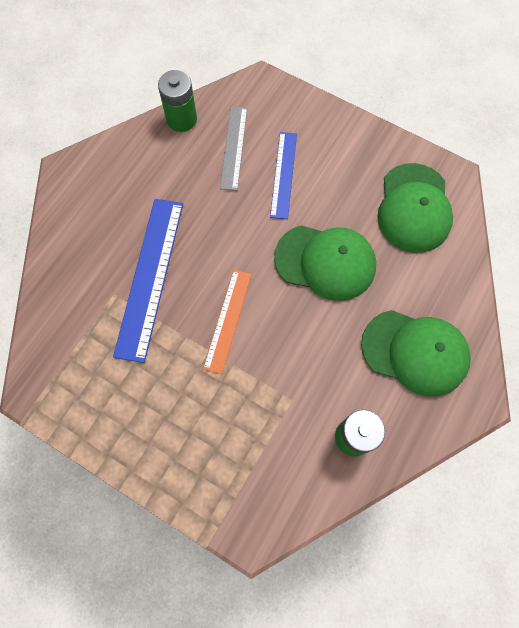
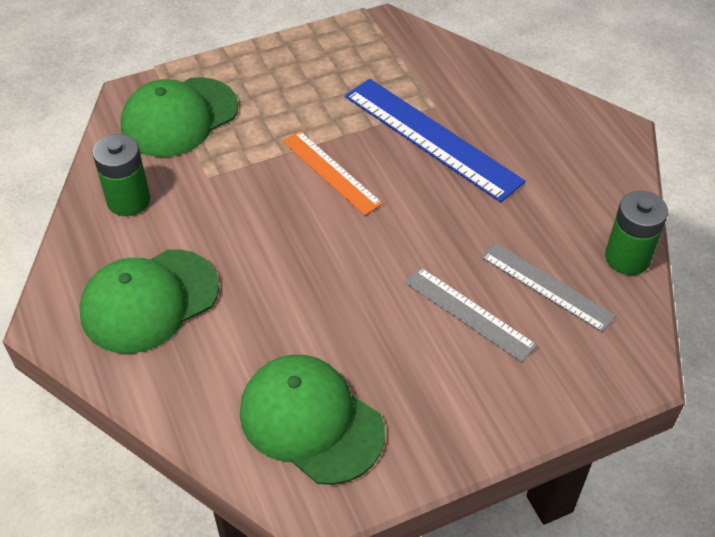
camera: 125 degrees right, 20 degrees down
(283, 174) = (469, 313): blue ruler -> grey ruler
(325, 262) = (321, 286): green cap -> green cap (179, 117)

